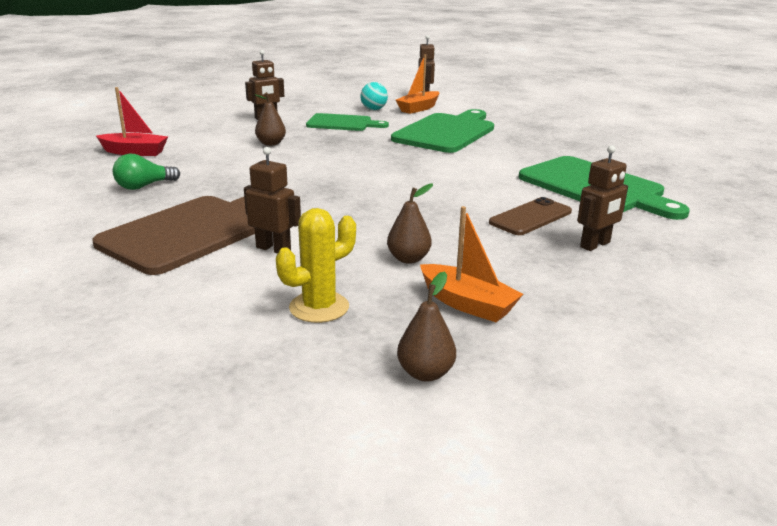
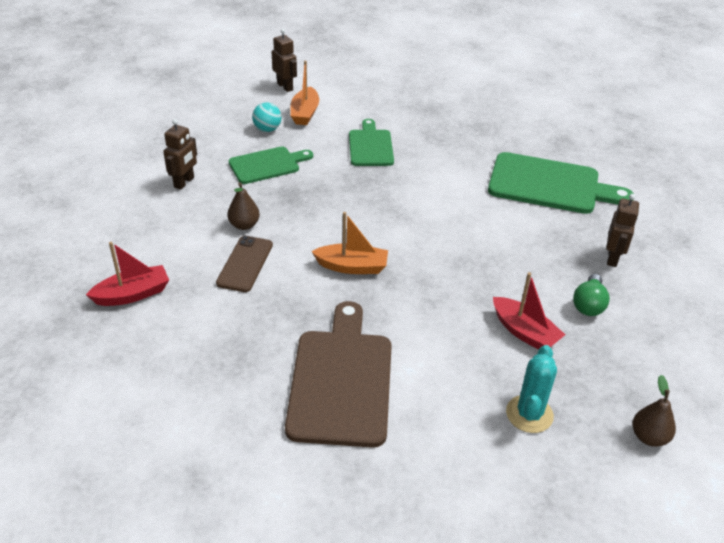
camera: 35 degrees left, 15 degrees up
(144, 186) = (217, 341): green light bulb -> green light bulb (588, 304)
(273, 249) = (426, 369): brown robot -> none
(319, 307) = (529, 414): yellow cactus -> turquoise cactus
(408, 259) = (524, 332): brown pear -> red boat
(446, 132) = (370, 146): green cutting board -> green cutting board, size x0.61
(467, 304) = (605, 361): orange boat -> orange boat (352, 267)
(531, 217) = (547, 243): brown phone -> brown phone (245, 264)

